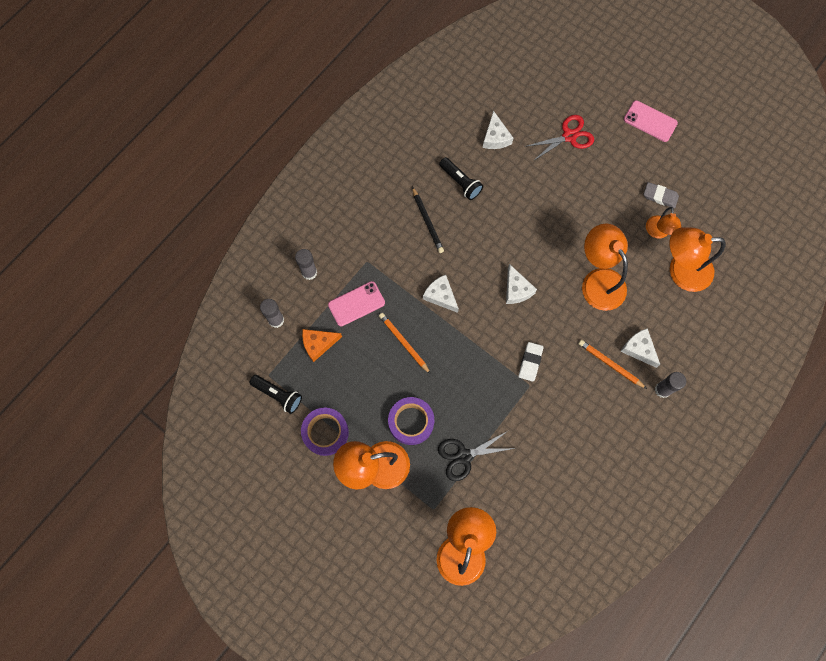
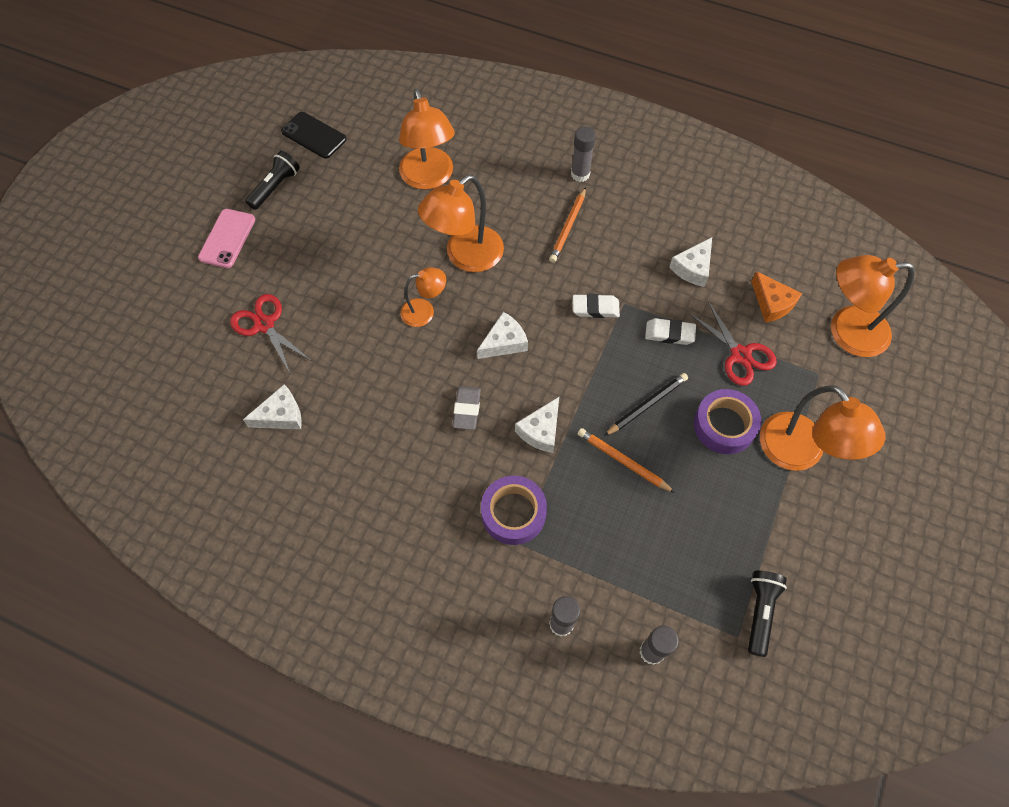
camera: 105 degrees left, 10 degrees down
(318, 344) = (665, 576): orange cheese -> orange cheese (772, 303)
(325, 432) = (783, 529): purple tape -> purple tape (513, 513)
(356, 304) = (588, 540): pink phone -> none
(403, 343) = (623, 461): orange pencil -> orange pencil turned 90 degrees clockwise
(427, 221) = (435, 474): black pencil -> black pencil (647, 405)
(461, 182) = (363, 445): black flashlight -> black flashlight (275, 187)
(464, 456) = (740, 355): black scissors -> red scissors
(495, 409) = (669, 333): none -> white eraser
(639, 349) = (539, 203): white cheese -> white cheese (693, 268)
(658, 232) = (384, 207): orange lamp -> orange lamp (424, 311)
(660, 196) = (334, 212): grey eraser -> grey eraser (467, 409)
(742, 194) = (314, 135): none -> black phone

